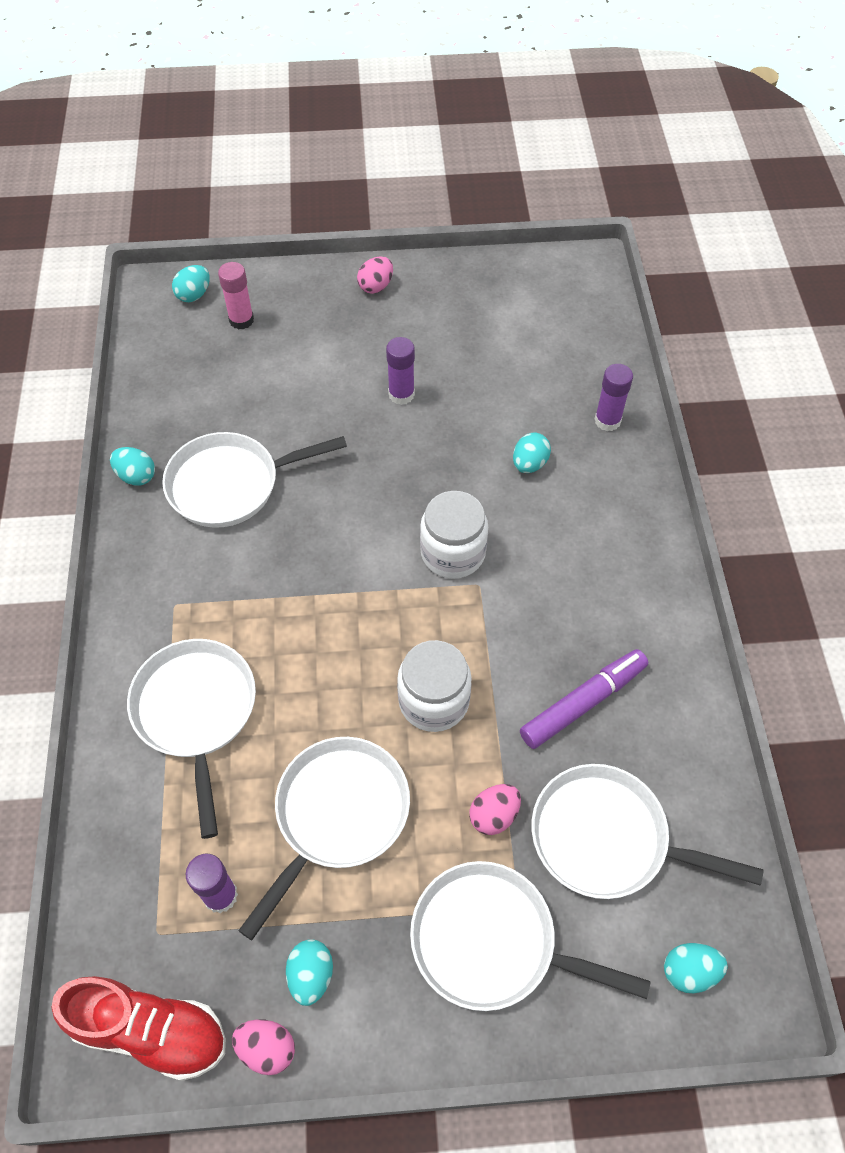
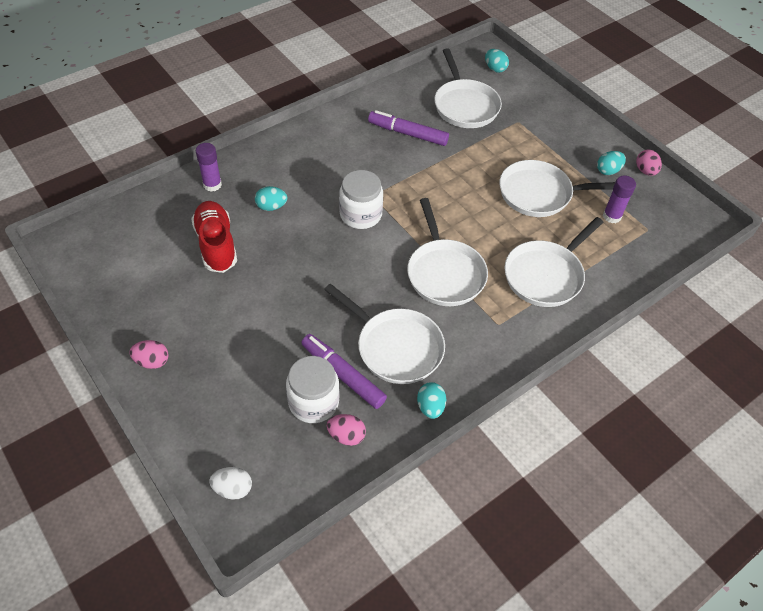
camera: 125 degrees left, 5 degrees down
(150, 1030) = (680, 210): red shoe -> red shoe (216, 245)
(194, 295) = (233, 489): turquoise egg -> white egg
(236, 422) = (343, 375): none -> purple marker
(241, 320) = (241, 434): pink glue stick -> none
(401, 394) = (255, 293): purple glue stick -> none
(433, 701) = (453, 185): white jar -> white jar (313, 402)
(492, 942) = (539, 124): white pan -> white pan (444, 273)
(494, 815) = (488, 143): pink egg -> pink egg (346, 436)

